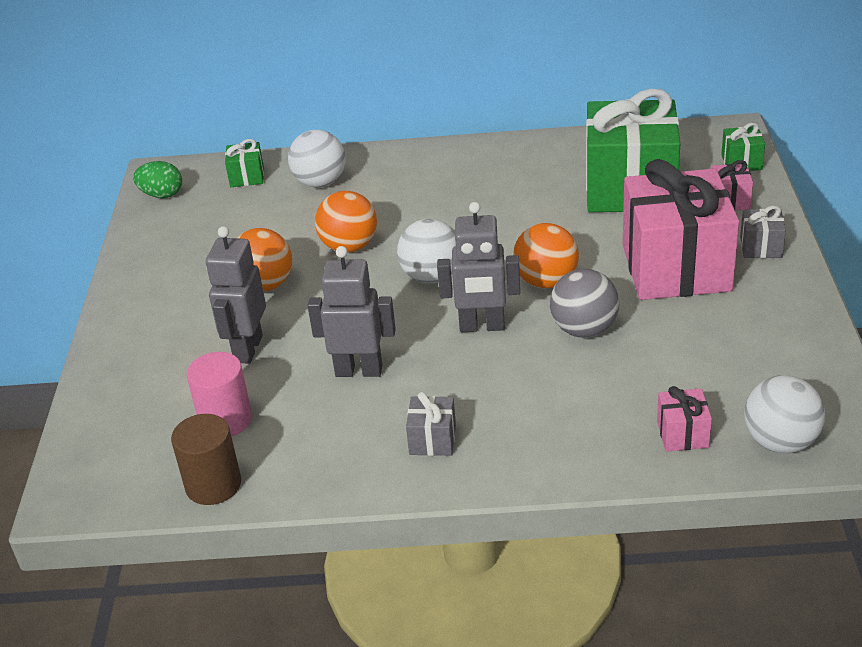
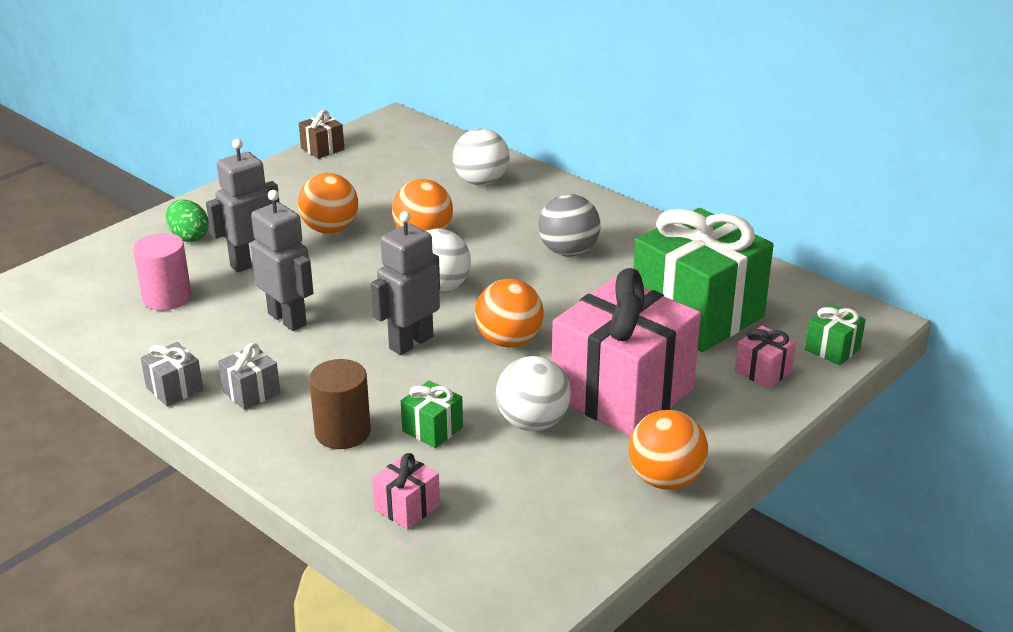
camera: 40 degrees right, 5 degrees down
(138, 228) = (322, 149): none -> brown gift
(162, 195) = (372, 135): green egg -> green egg (189, 237)
(213, 485) = (97, 330): brown cylinder -> brown cylinder (342, 432)
(247, 177) = (442, 152): green gift -> green gift (432, 429)
(482, 327) = (410, 342): grey robot -> grey robot turned 90 degrees clockwise
(584, 330) = (473, 391): grey ball -> grey ball (568, 252)
(761, 247) = (721, 422): grey gift -> grey gift (174, 389)
(780, 442) = (464, 565): white ball -> white ball (532, 423)
(793, 303) = (665, 480): none -> orange ball

